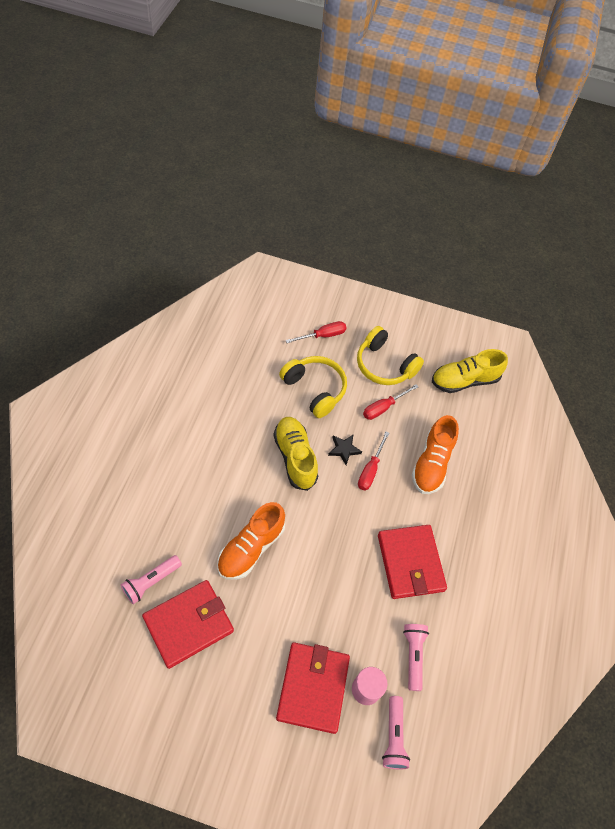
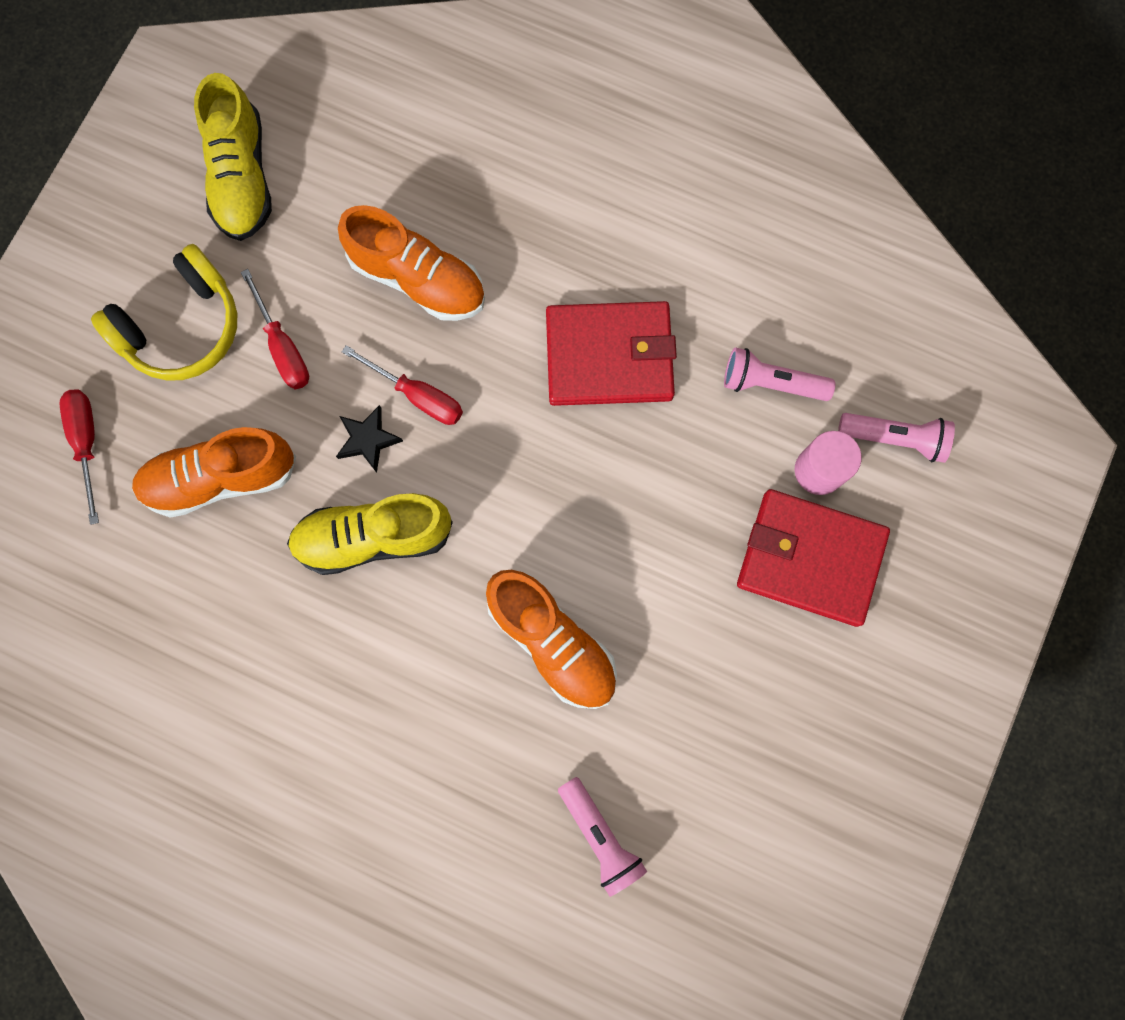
camera: 75 degrees left, 20 degrees up
(188, 624) = (685, 768): red wallet -> none
(315, 389) = (221, 478): yellow headphones -> orange shoe

